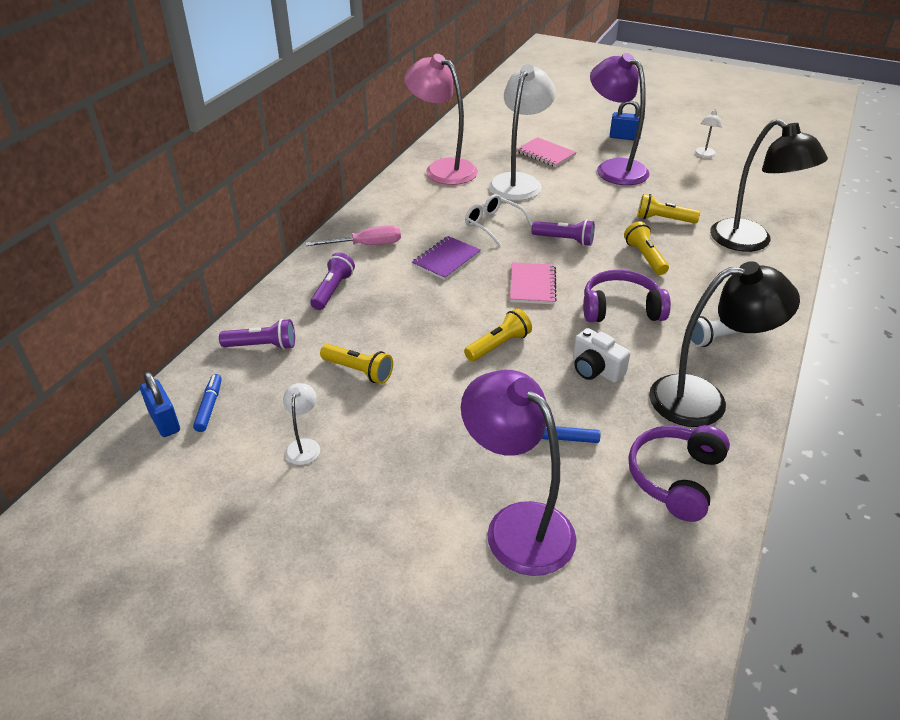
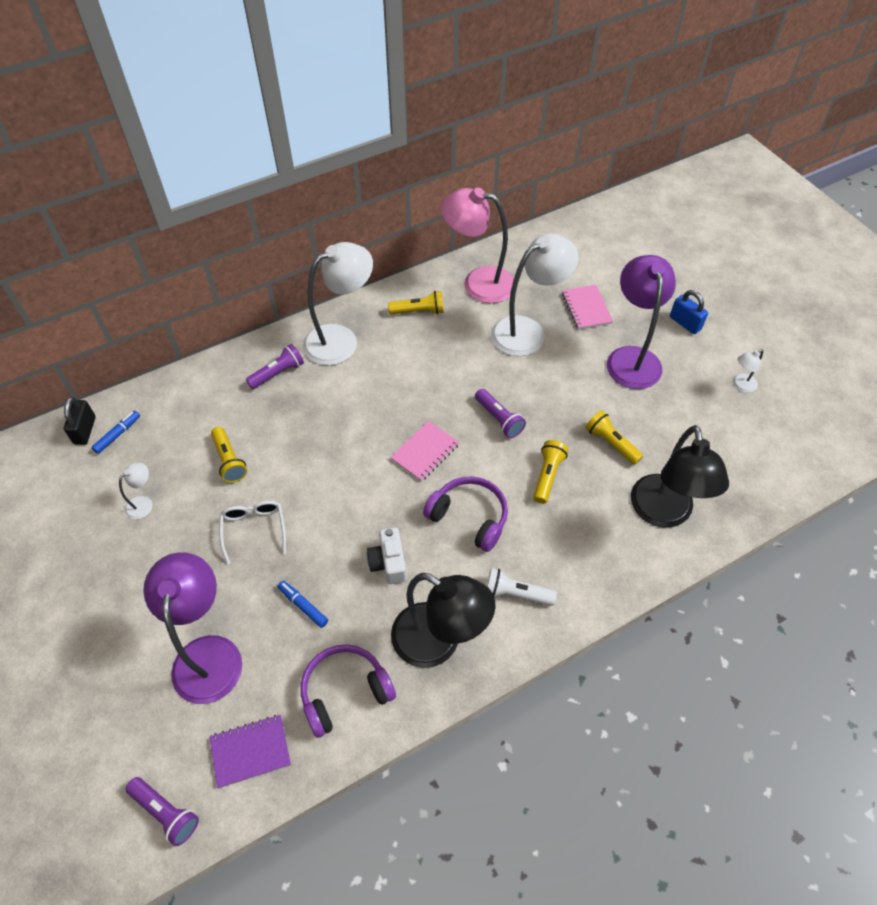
camera: 35 degrees right, 15 degrees up
(164, 421) = (85, 430): blue padlock -> black padlock
(262, 346) = (190, 400): purple flashlight -> purple flashlight (166, 812)
(366, 245) = (341, 339): pink screwdriver -> white lamp
(442, 168) = (478, 283): pink lamp -> pink lamp turned 60 degrees counterclockwise
(446, 259) = (385, 387): purple notebook -> purple notebook (250, 751)
(493, 224) = (458, 369): white glasses -> white glasses (254, 529)
(498, 345) = (342, 496): yellow flashlight -> yellow flashlight (419, 311)

